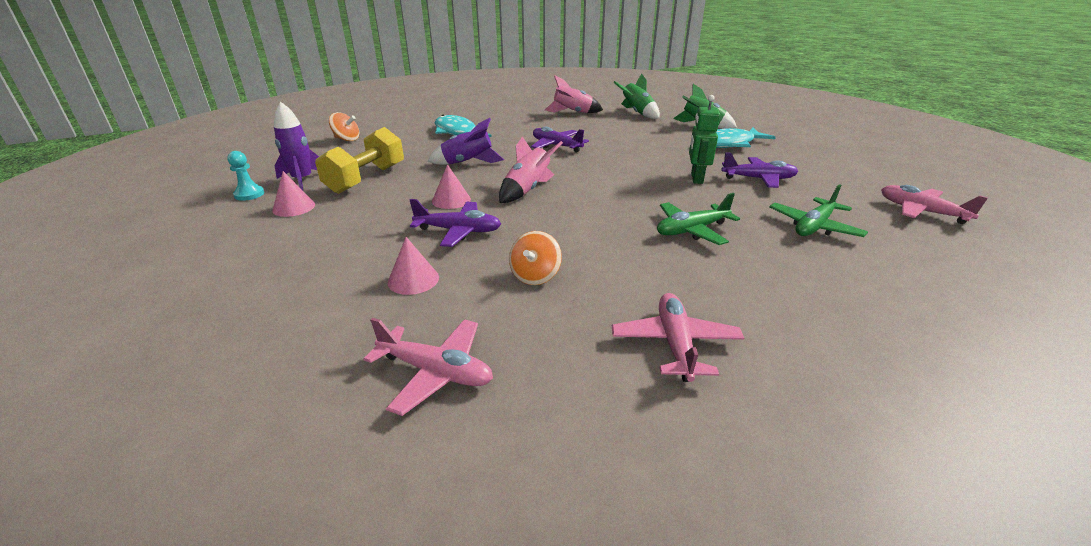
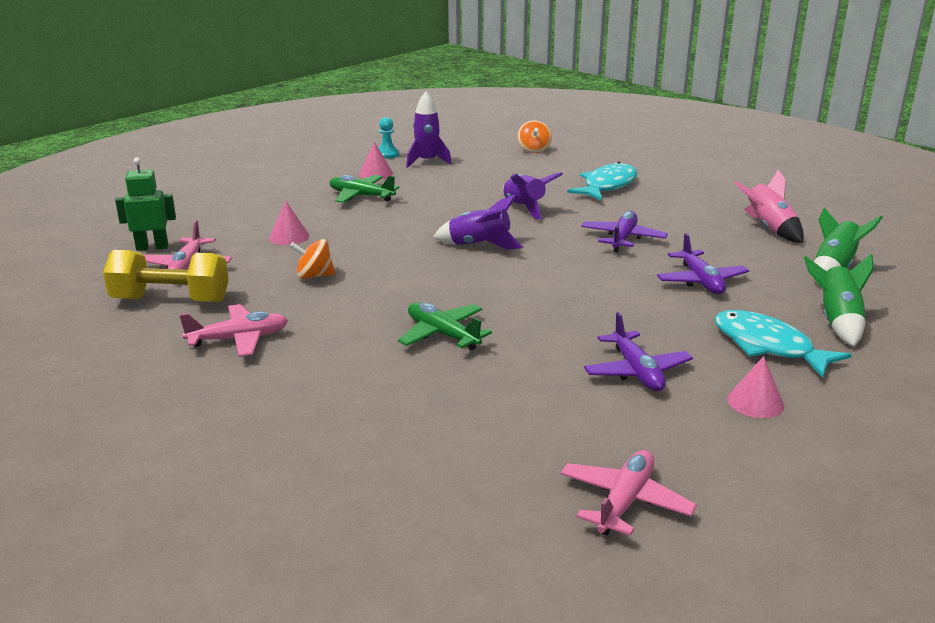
camera: 70 degrees right, 5 degrees down
(366, 179) = (448, 180): yellow dumbbell -> yellow dumbbell (171, 300)
(451, 200) = (430, 220): pink cone -> pink cone (755, 402)
(458, 231) = (373, 235): purple plane -> purple plane (701, 281)
(527, 190) = (479, 245): pink rocket -> purple rocket
(696, 178) = (597, 329): green robot -> green robot (152, 247)
(814, 227) = (504, 408): green plane -> green plane (361, 196)

